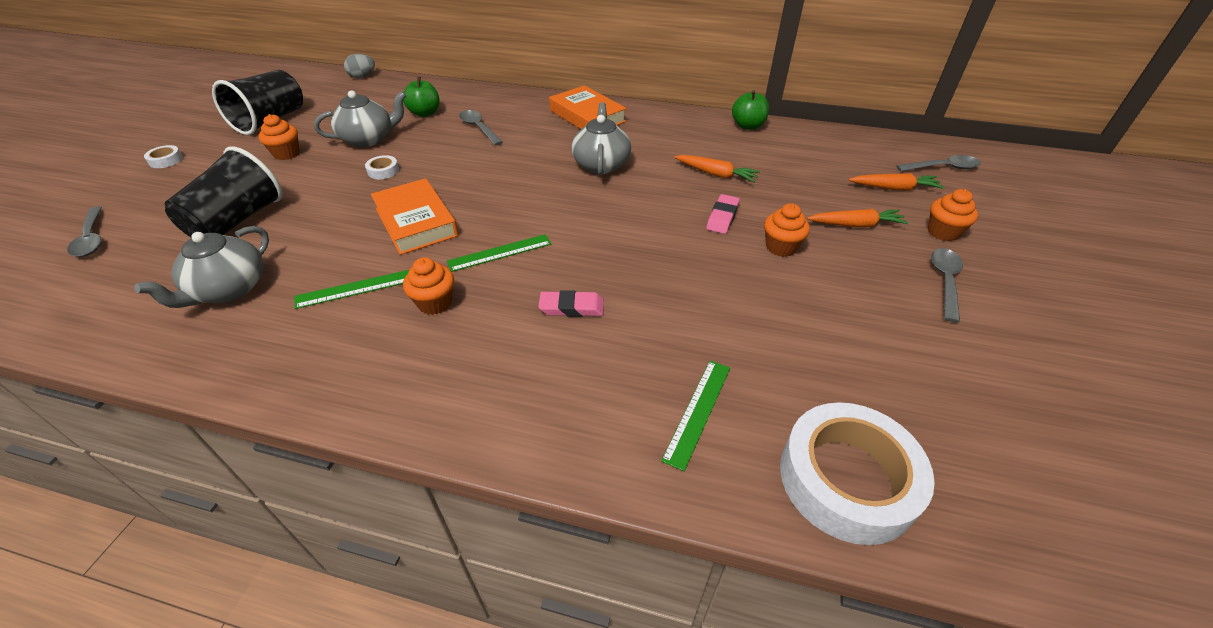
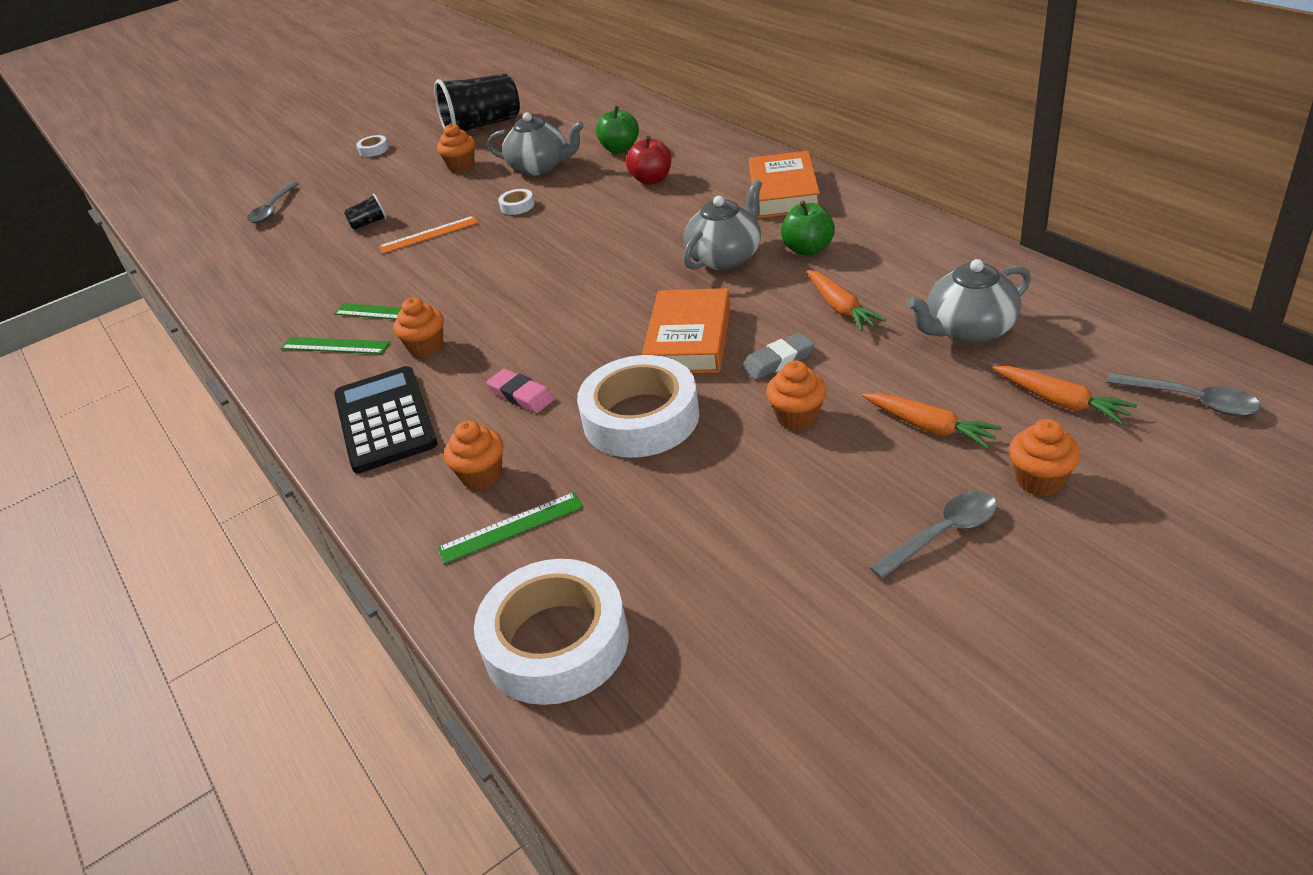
camera: 45 degrees right, 5 degrees down
(229, 289) = (311, 282): grey teapot -> grey teapot (969, 330)
(238, 221) = (369, 223): black cup -> black cup, size x0.42
(320, 213) = (429, 235): none -> orange ruler
(362, 77) = (608, 90): grey egg -> none
(416, 222) = (490, 267): orange book -> orange book (689, 339)
(470, 378) = (385, 420): none -> black calculator
(479, 128) = (651, 180): grey spoon -> red apple
(500, 252) = (523, 321): green ruler -> green ruler (335, 345)
(621, 383) = (482, 476): none -> orange cupcake
(684, 287) = (641, 418): none -> white tape
(722, 217) = (778, 361): pink eraser -> grey eraser
(747, 126) = (972, 256): green apple -> green apple (808, 249)

